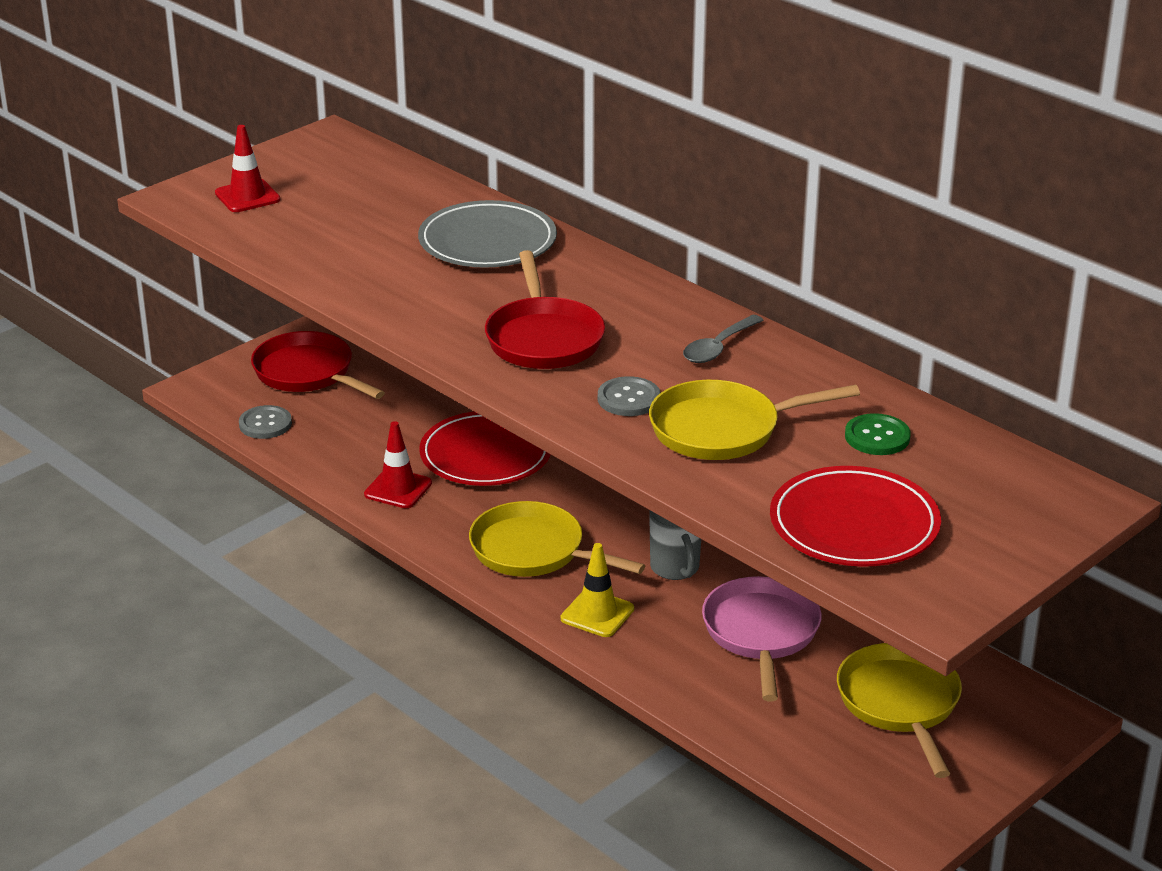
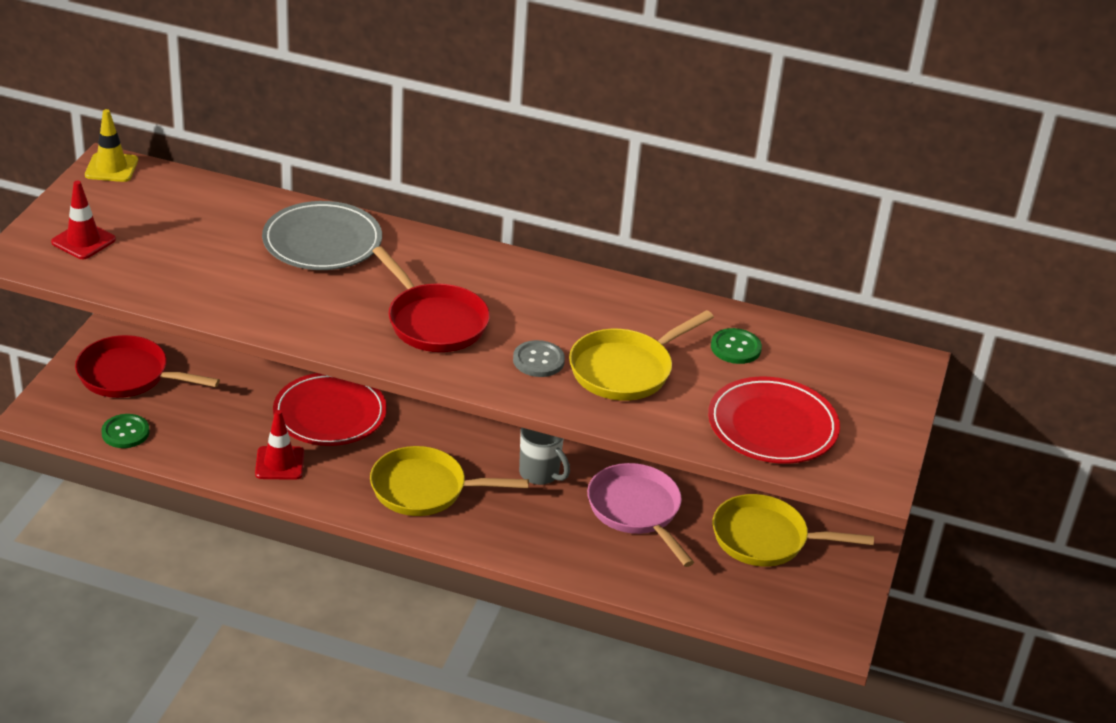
camera: 30 degrees left, 5 degrees up
(265, 424) = (125, 432): grey button -> green button
(597, 614) = (508, 529): yellow traffic cone -> yellow traffic cone (111, 168)
(718, 347) = (570, 298): grey spoon -> none
(900, 704) = (765, 539): yellow pan -> yellow pan turned 45 degrees counterclockwise

